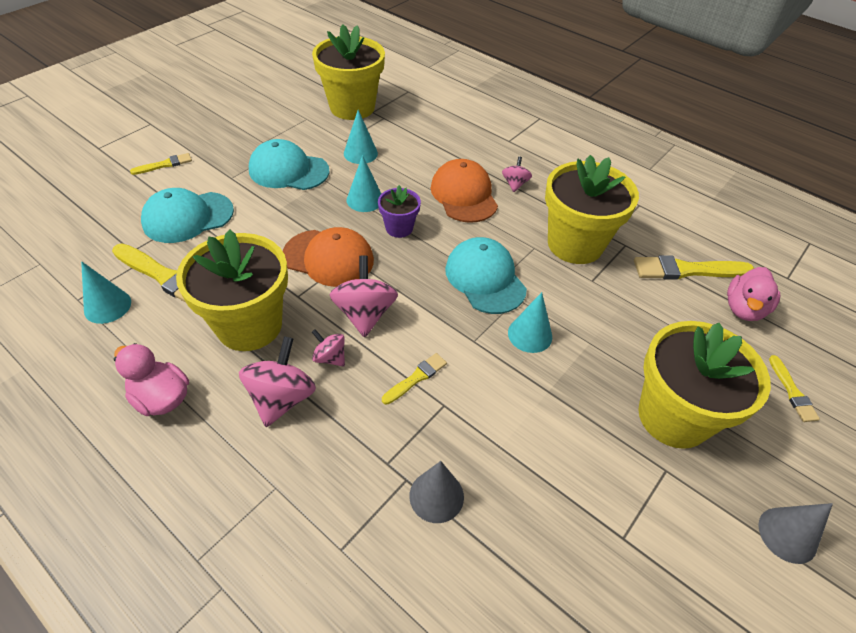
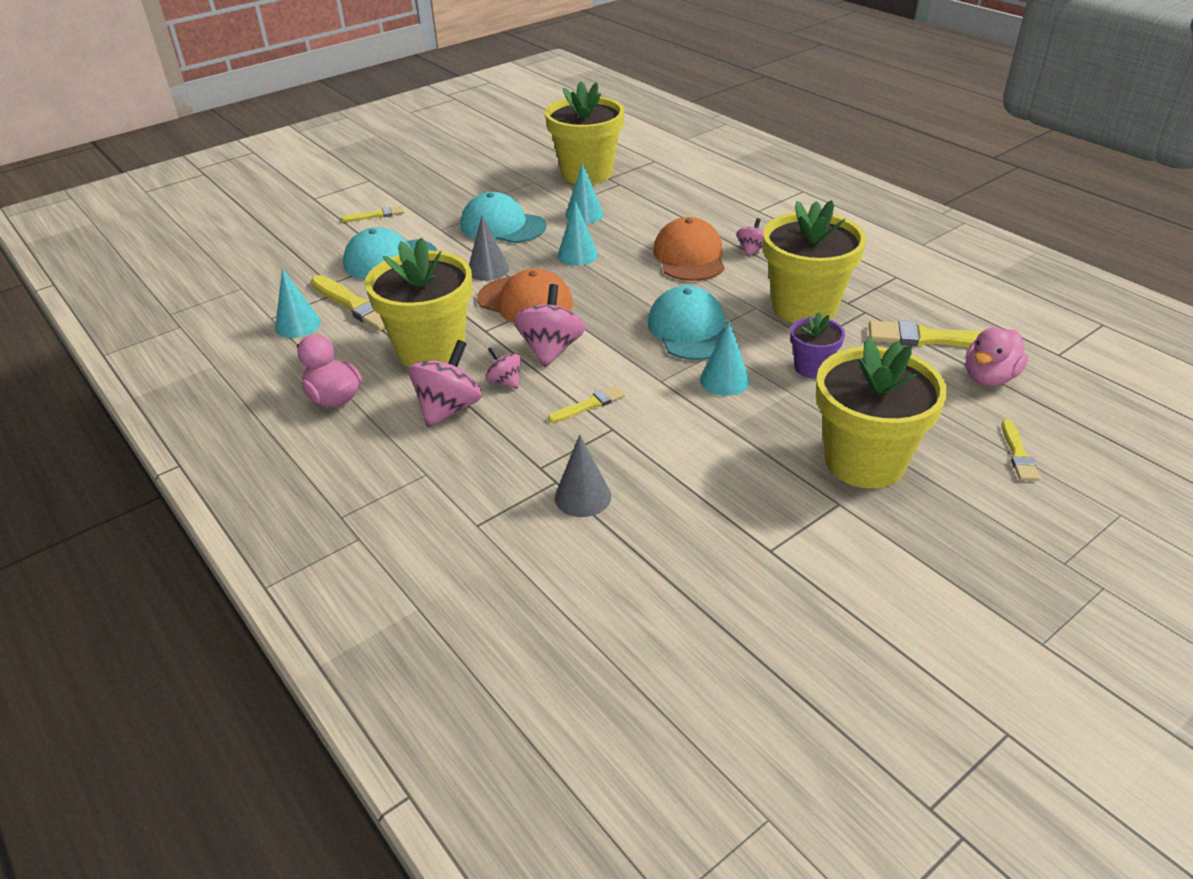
camera: 15 degrees right, 10 degrees down
(399, 228) = (608, 281): purple flower pot -> purple flower pot (812, 368)
(787, 535) = (959, 569): grey cone -> grey cone (488, 269)

